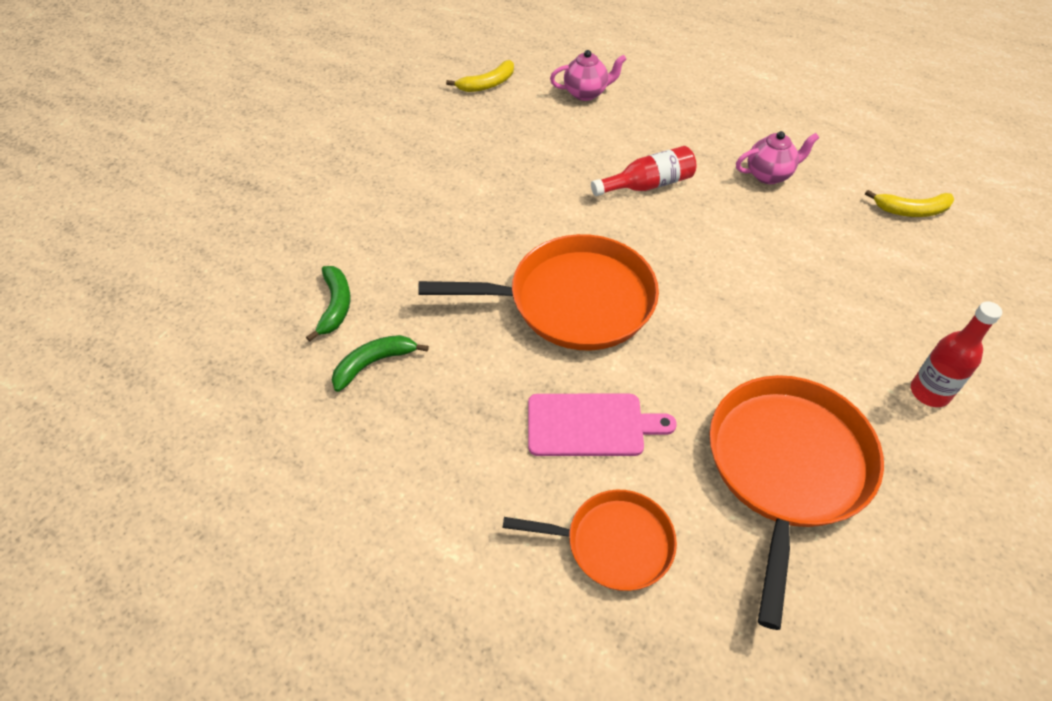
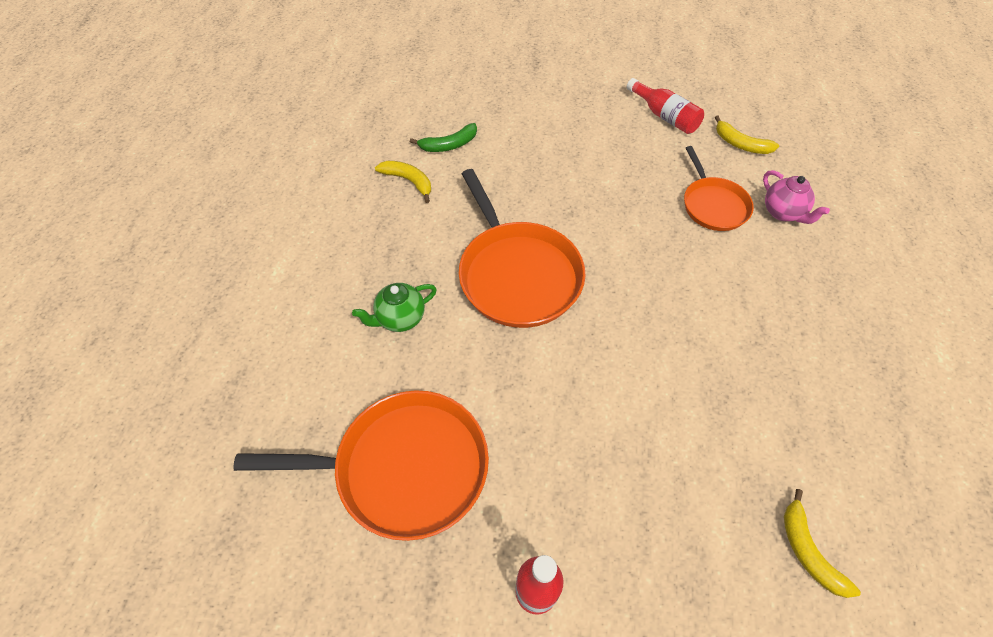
camera: 70 degrees right, 5 degrees up
(373, 363) = (408, 181): green banana -> yellow banana
(591, 425) = (400, 319): pink cutting board -> green teapot
(613, 543) = (303, 359): orange pan -> orange pan (713, 205)
(647, 185) = (686, 291): red bottle -> red bottle (664, 116)
(769, 175) = (770, 391): pink teapot -> none

